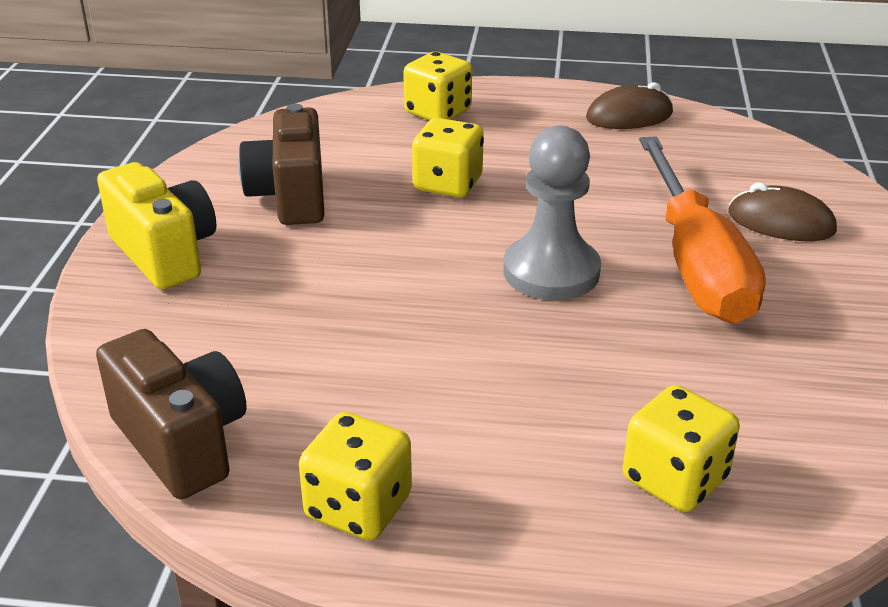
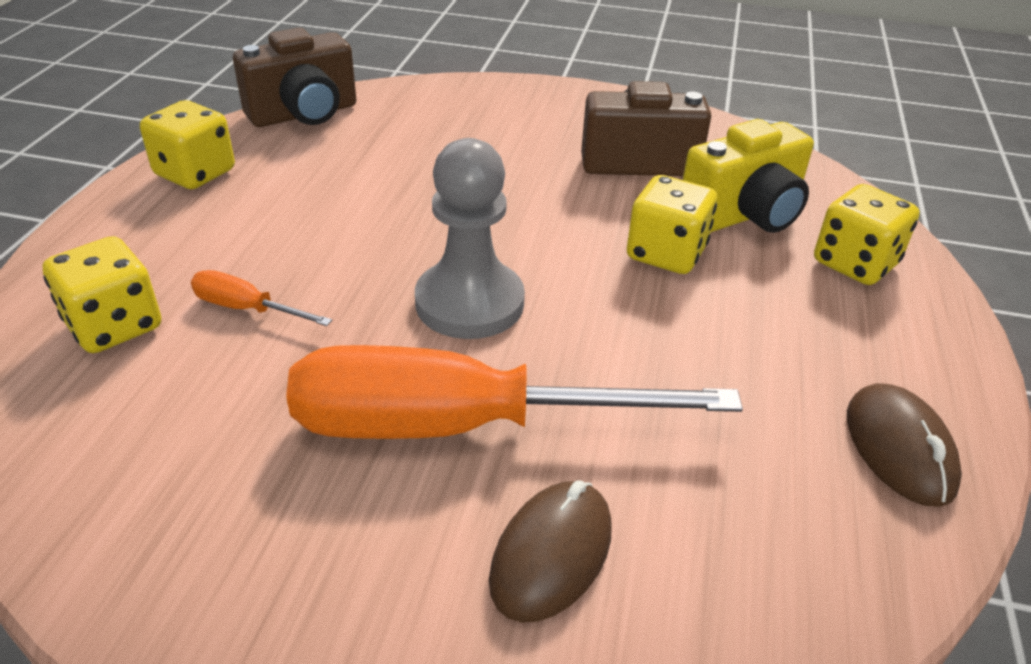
camera: 95 degrees right, 5 degrees up
(164, 253) = (545, 106): yellow camera -> yellow camera (744, 215)
(611, 396) = (247, 309): none -> orange screwdriver

